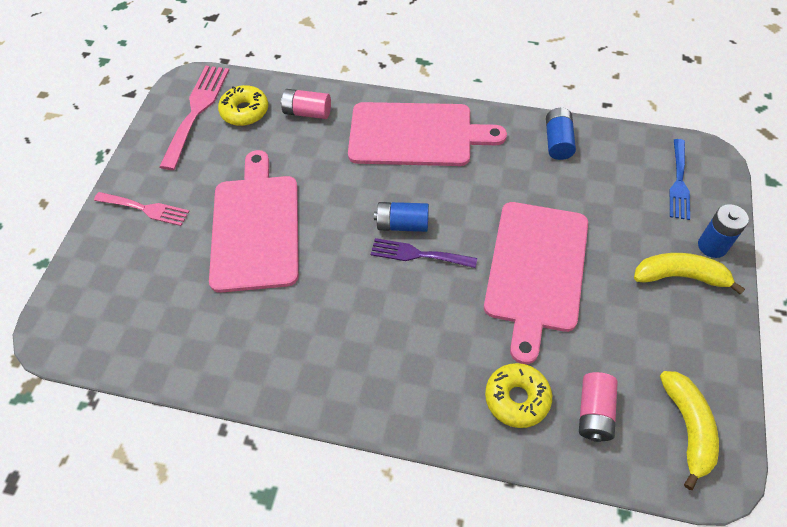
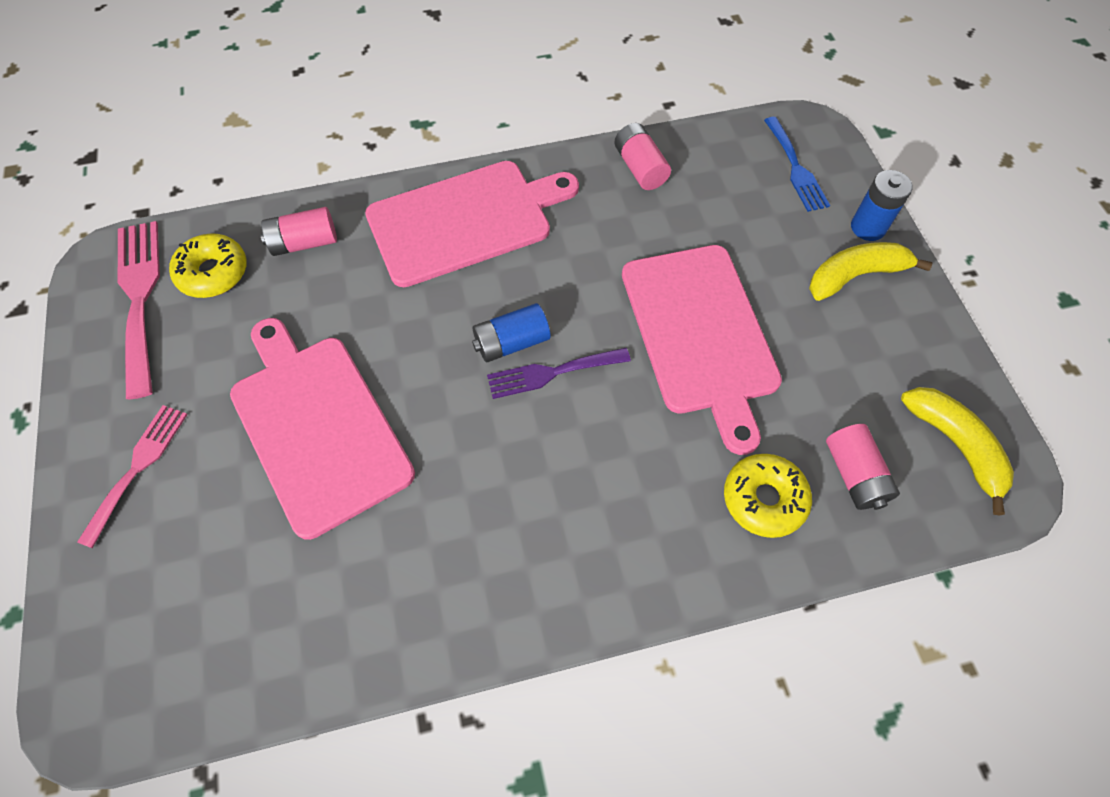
camera: 30 degrees left, 5 degrees up
(146, 209) = (138, 467): pink fork -> pink fork turned 60 degrees counterclockwise
(558, 142) = (640, 168): blue battery -> pink battery

